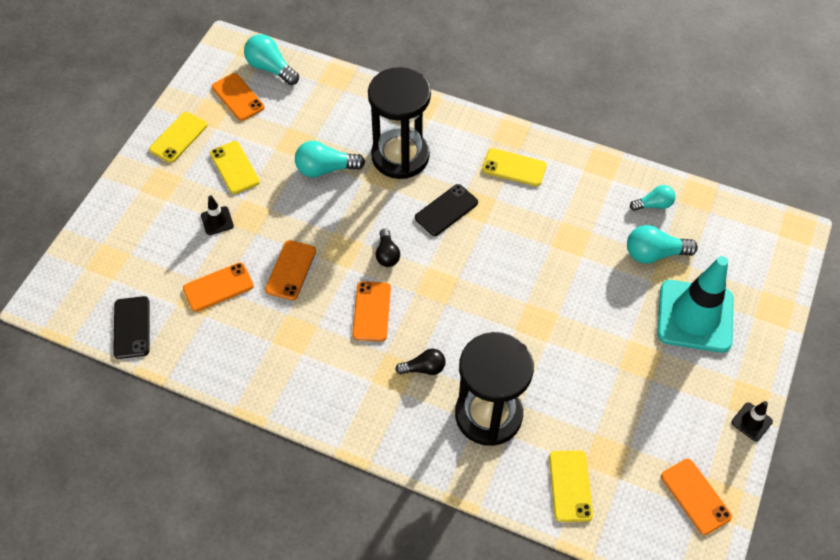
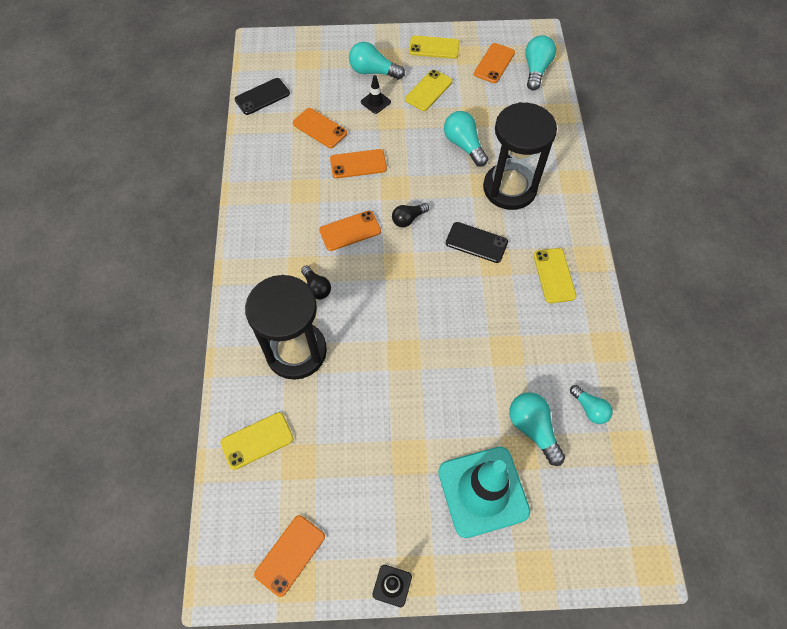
camera: 65 degrees right, 5 degrees up
(172, 205) = (373, 71): none -> turquoise light bulb

